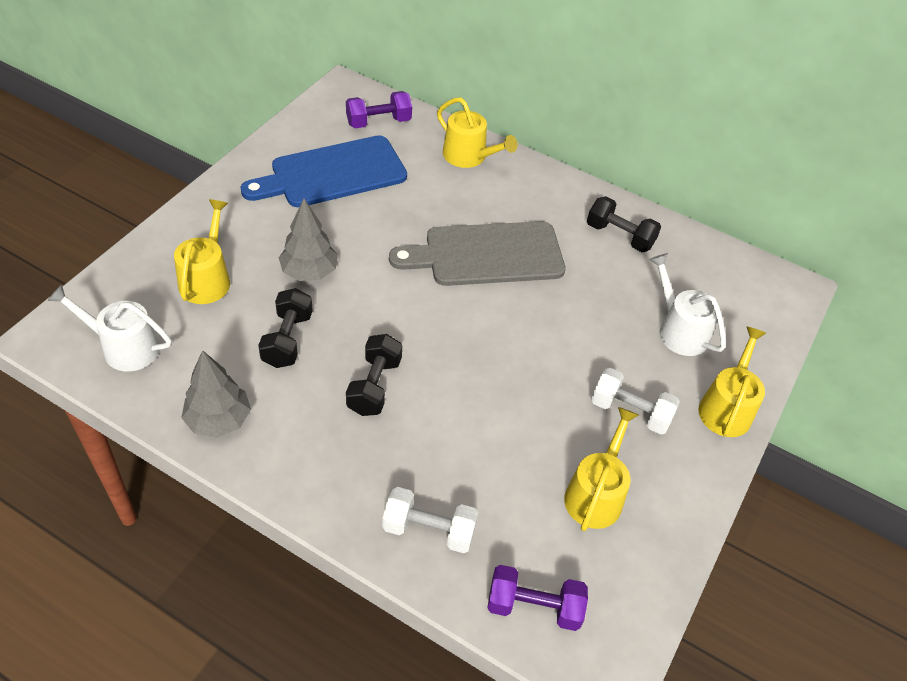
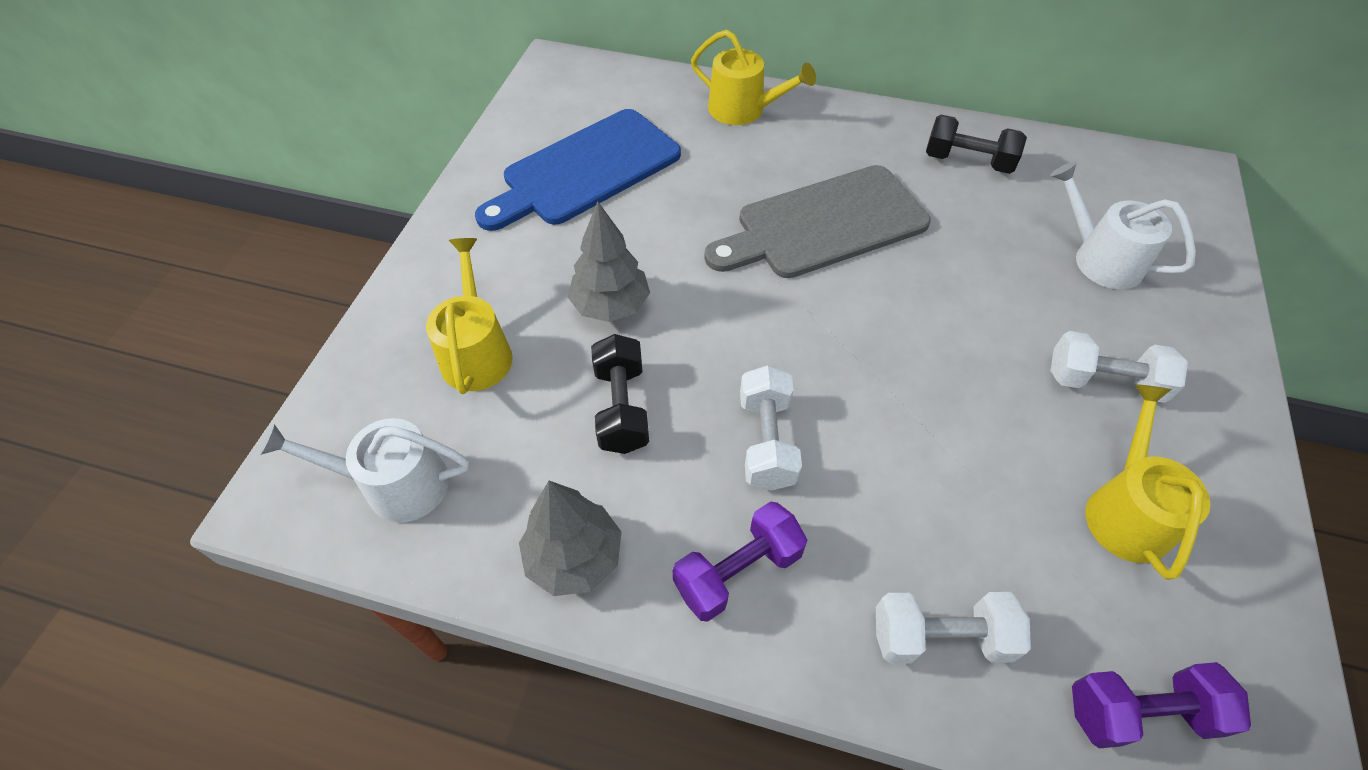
camera: 10 degrees left, 5 degrees up
(374, 386) = (766, 441): black dumbbell -> white dumbbell
(378, 122) = (615, 94): purple dumbbell -> purple dumbbell (738, 571)
(726, 408) = (1211, 343): yellow watering can -> none

